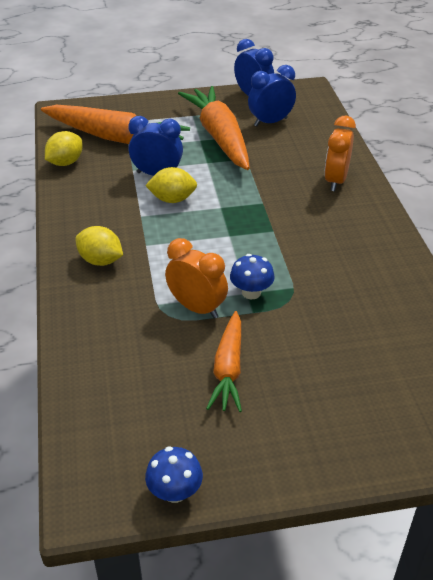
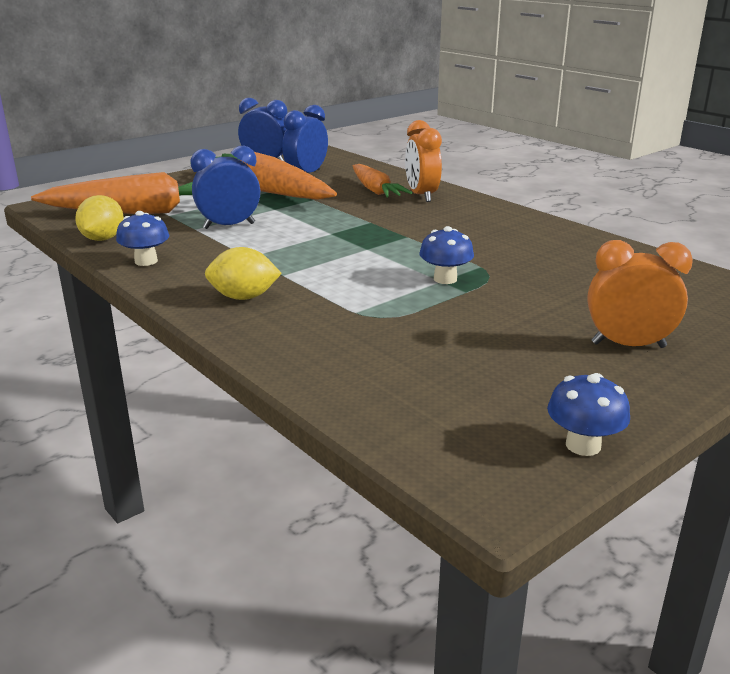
camera: 30 degrees left, 15 degrees down
(72, 198) = (146, 261): none -> blue mushroom
(172, 199) = (270, 238): yellow lemon -> none
(197, 308) = (404, 303): orange clock -> orange clock (628, 345)
(228, 369) = (500, 336): orange carrot -> orange carrot (375, 190)

